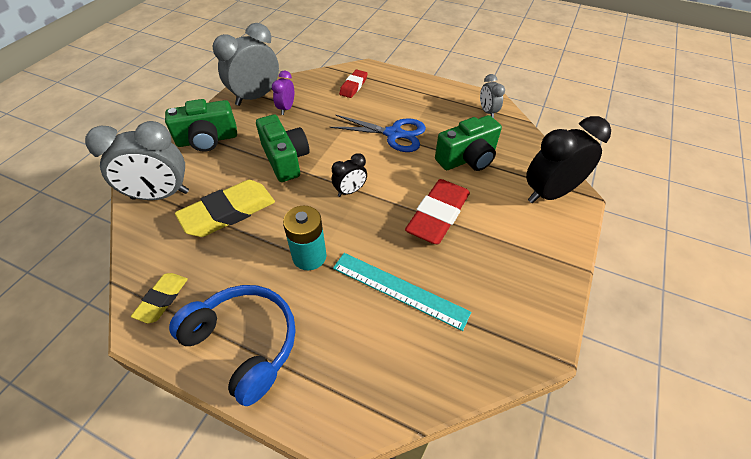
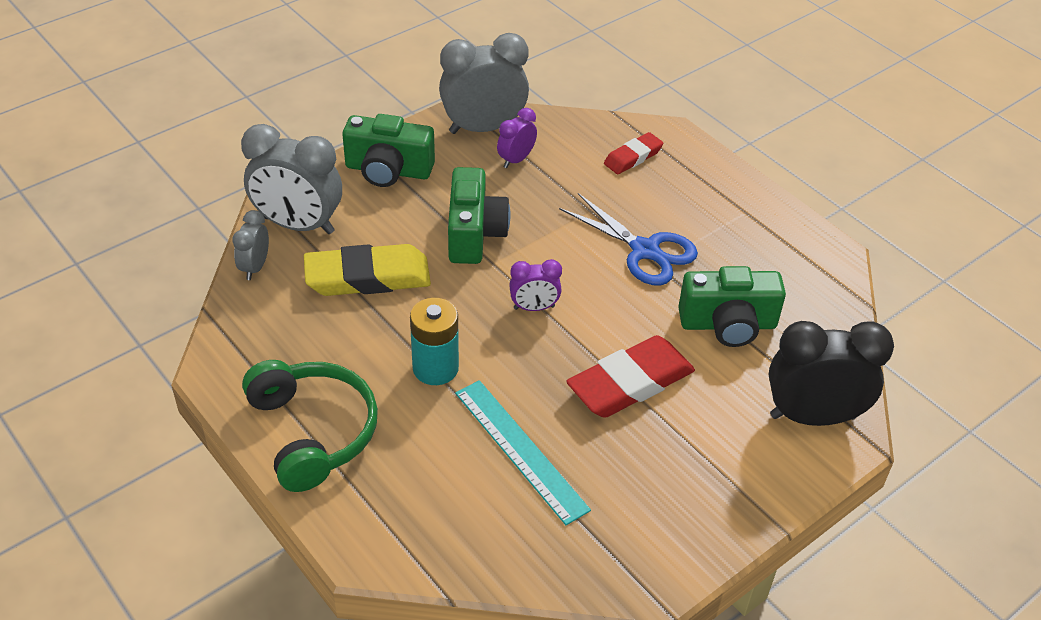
camera: 25 degrees right, 5 degrees down
(162, 299) = (248, 349): yellow eraser -> none
(244, 343) = (312, 432): blue headphones -> green headphones
(350, 191) = (534, 307): black clock -> purple clock
(487, 112) = (812, 267): grey clock -> grey clock (255, 267)

